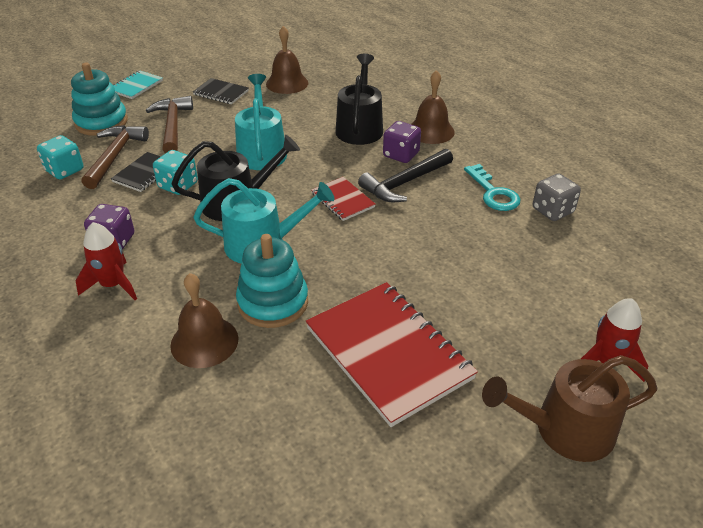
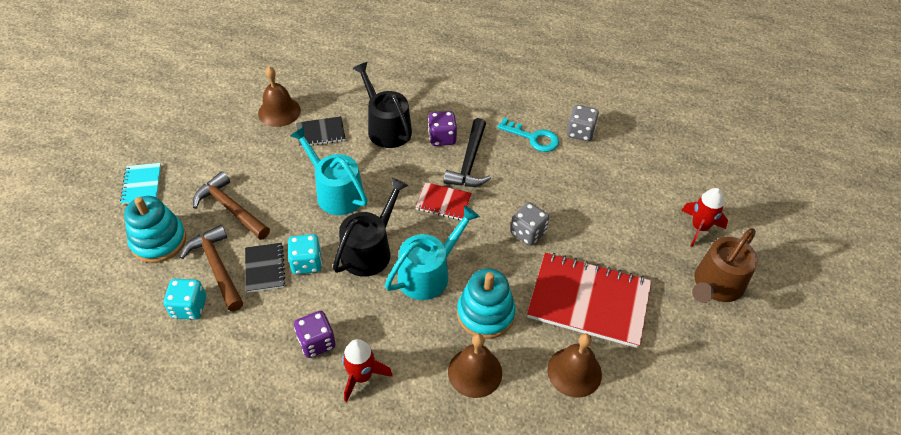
camera: 40 degrees left, 10 degrees up
(221, 93) = (232, 151): black notebook -> black notebook (321, 133)
(395, 262) = (528, 233): none -> grey dice
(431, 131) = (440, 103): brown bell -> brown bell (574, 372)

